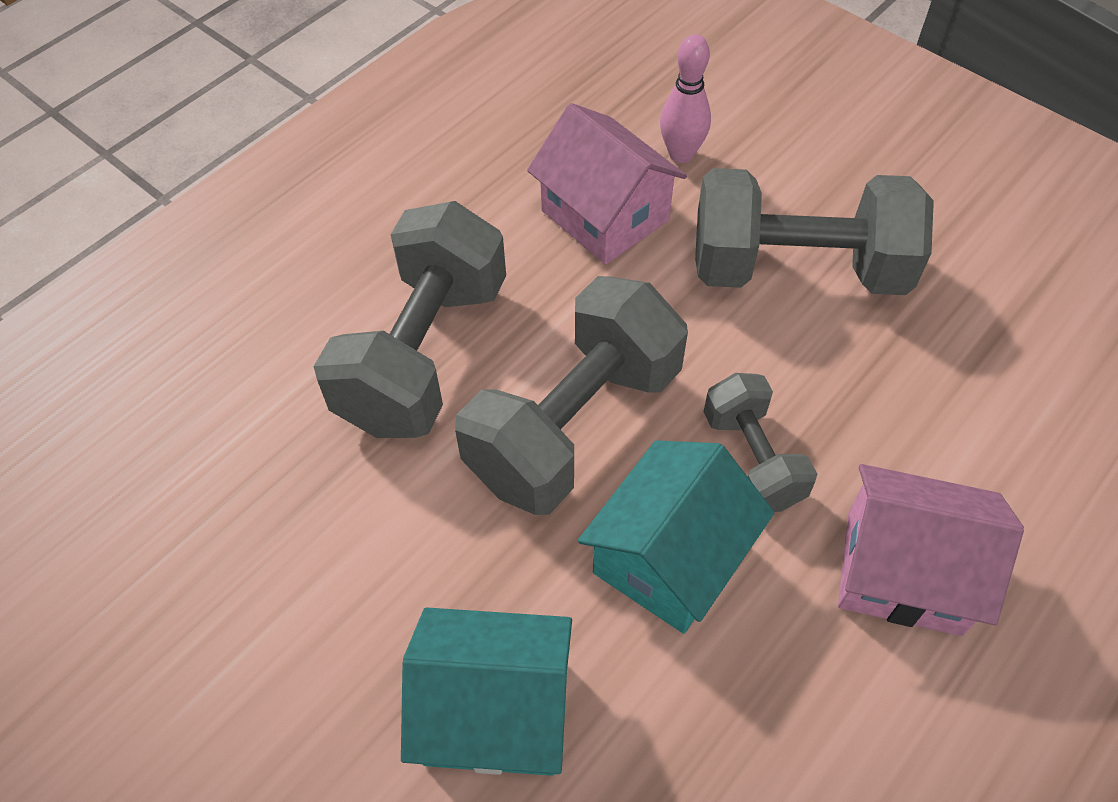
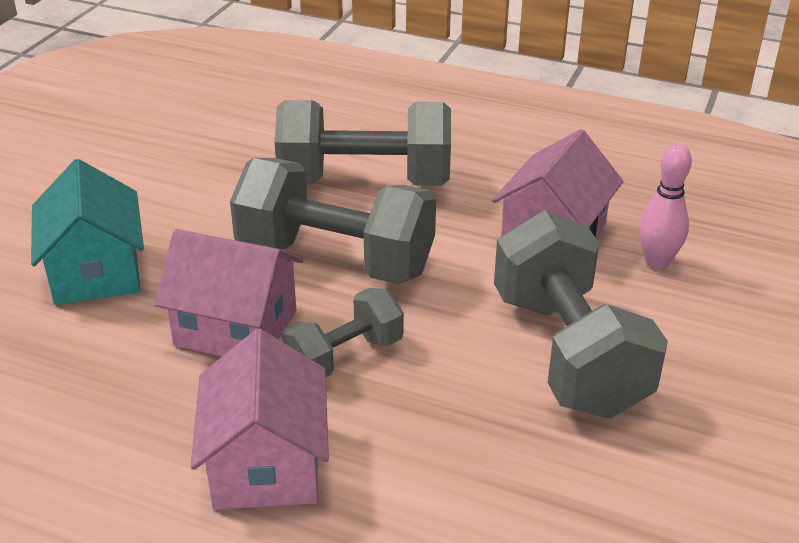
camera: 70 degrees right, 20 degrees down
(670, 557) = (236, 328): turquoise house -> pink house

